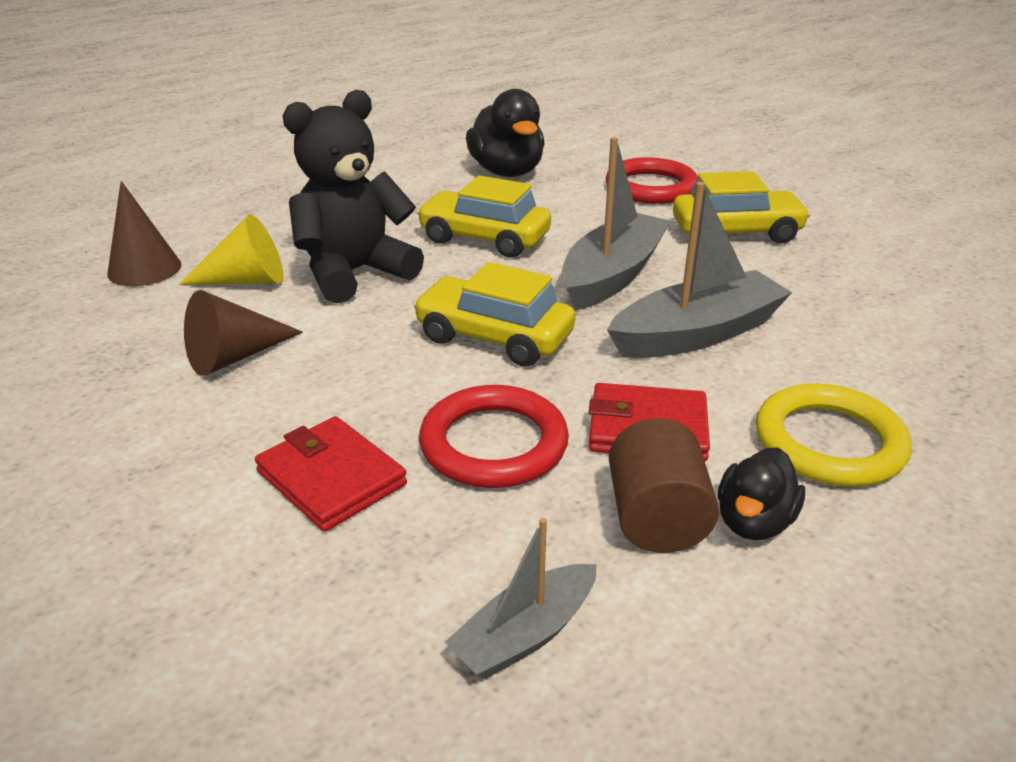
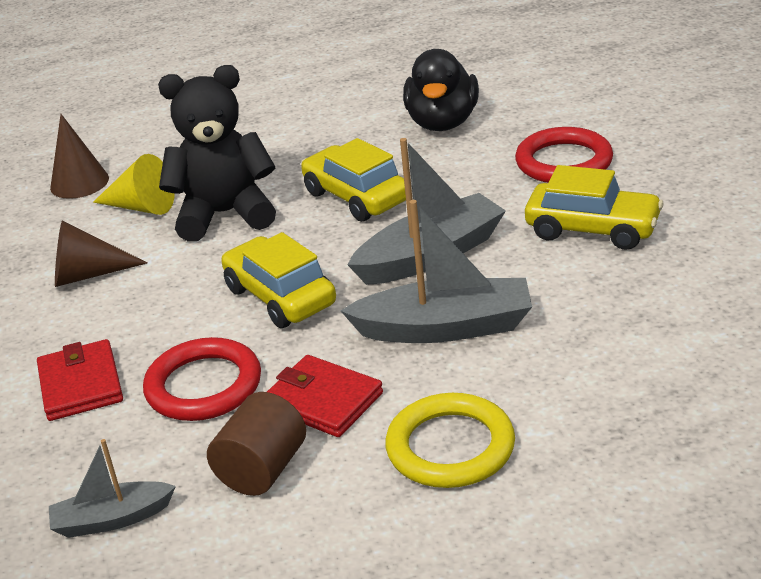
camera: 30 degrees right, 0 degrees up
(754, 522) = (327, 491): black duck -> none

